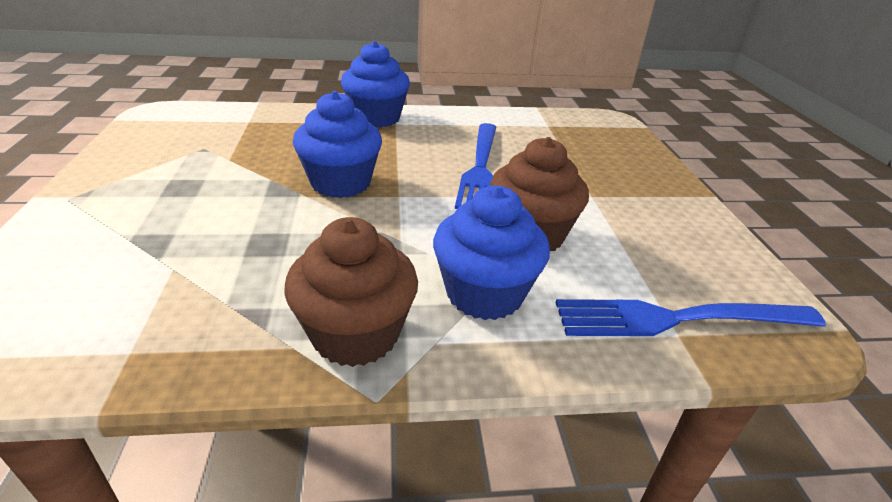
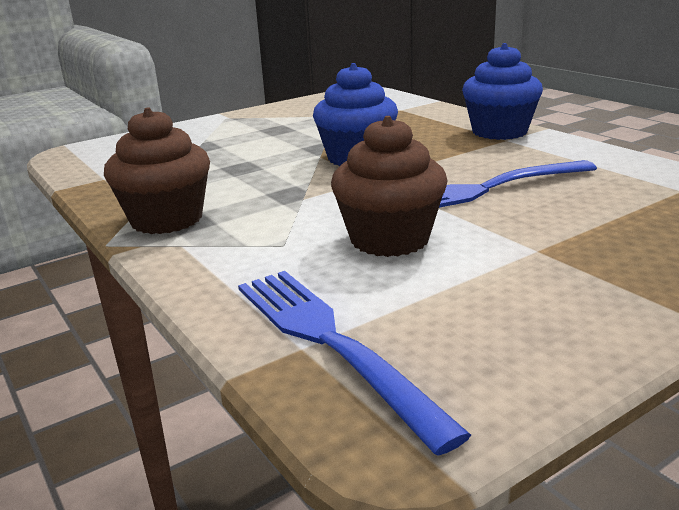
camera: 65 degrees right, 10 degrees down
(484, 294) = (263, 244): blue cupcake -> none

